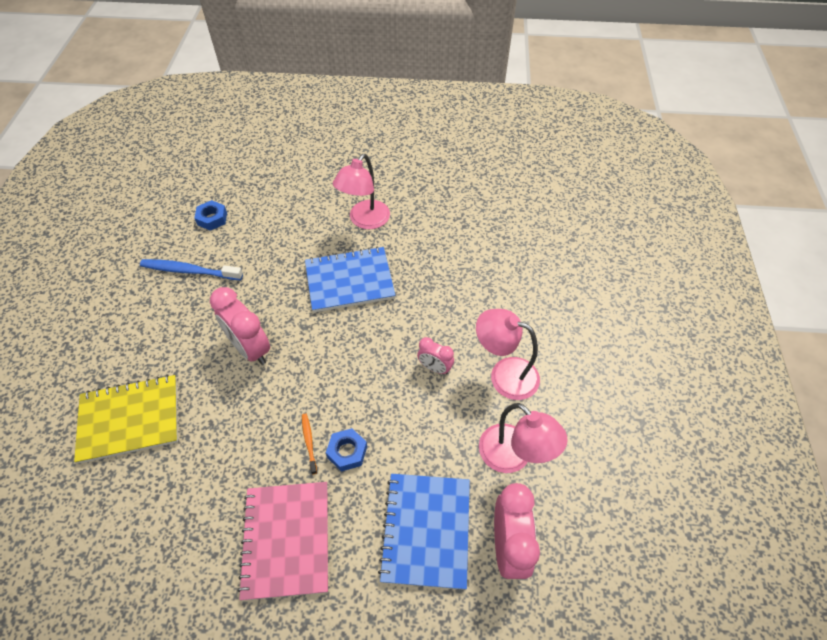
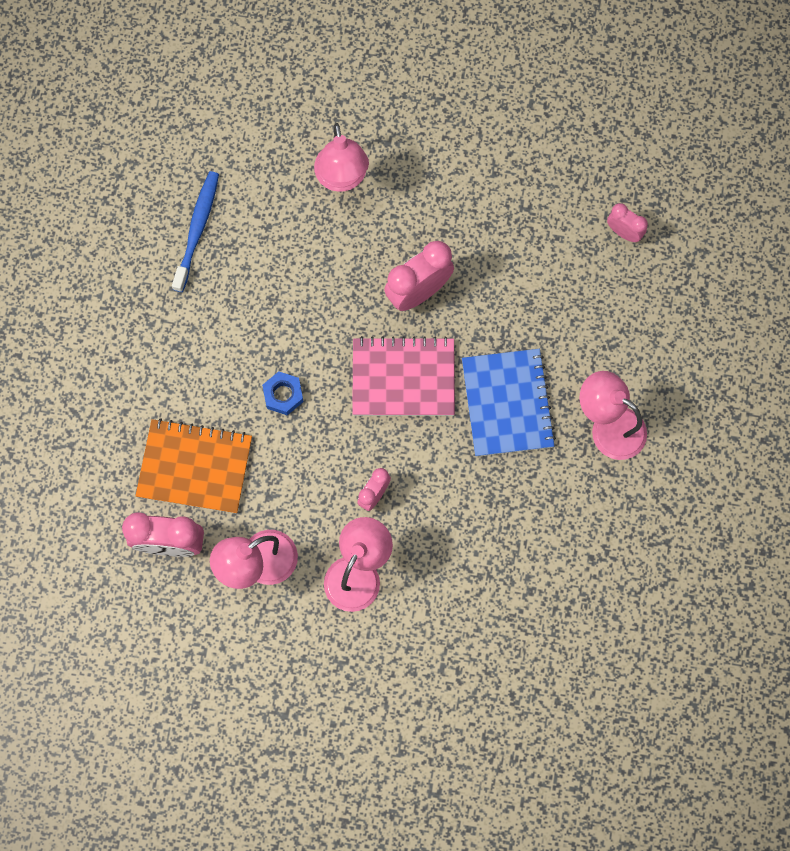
camera: 95 degrees right, 20 degrees up
(130, 419) = (342, 179): yellow notebook -> pink lamp
(189, 271) = (537, 214): blue toothbrush -> blue toothbrush (197, 229)
(212, 218) = (623, 232): blue nut -> pink clock
(287, 539) = (202, 337): pink notebook -> pink notebook (403, 378)
(309, 442) = (298, 357): orange toothbrush -> none
(426, 530) = (195, 467): blue notebook -> orange notebook

